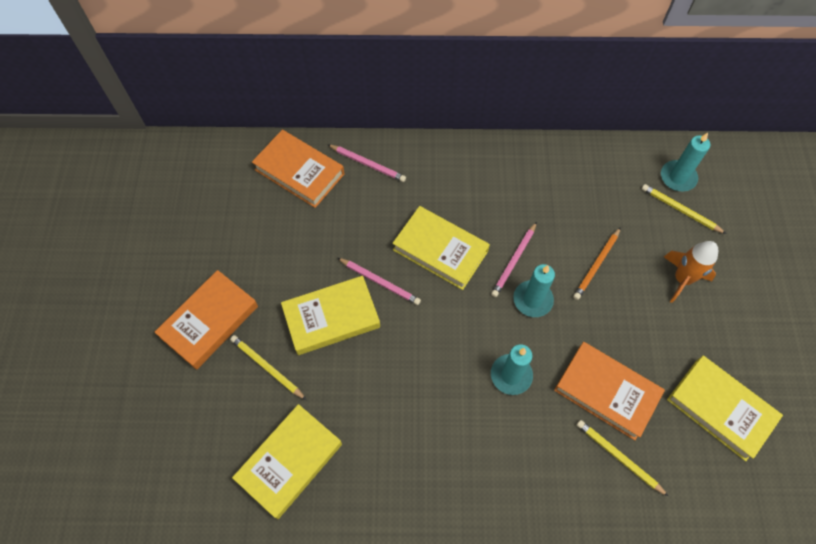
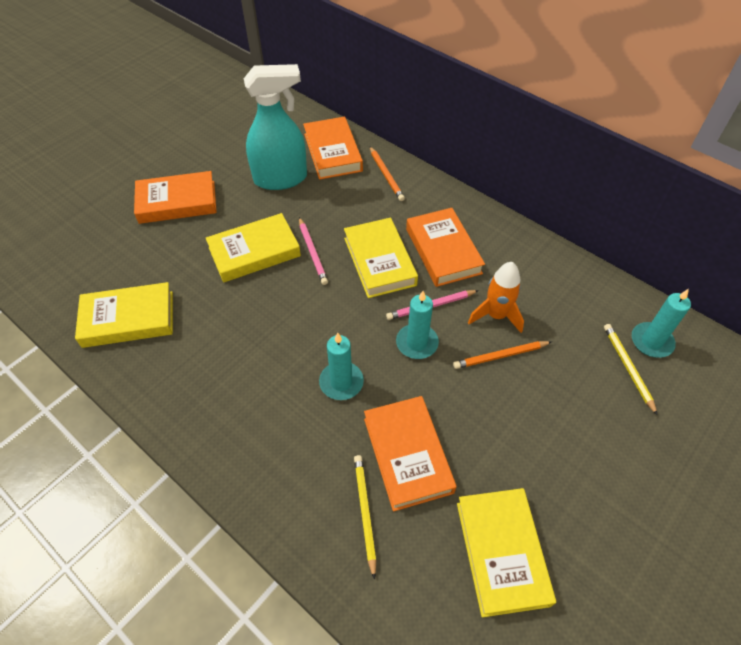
camera: 40 degrees right, 10 degrees down
(267, 367) = (180, 252): yellow pencil -> none
(280, 230) = (281, 179): none -> turquoise spray bottle
(331, 318) = (254, 252): yellow book -> yellow book turned 45 degrees counterclockwise
(367, 164) = (386, 175): pink pencil -> orange pencil
(478, 205) = (443, 251): none -> orange book
(682, 279) = (572, 421): orange rocket -> orange rocket (496, 315)

